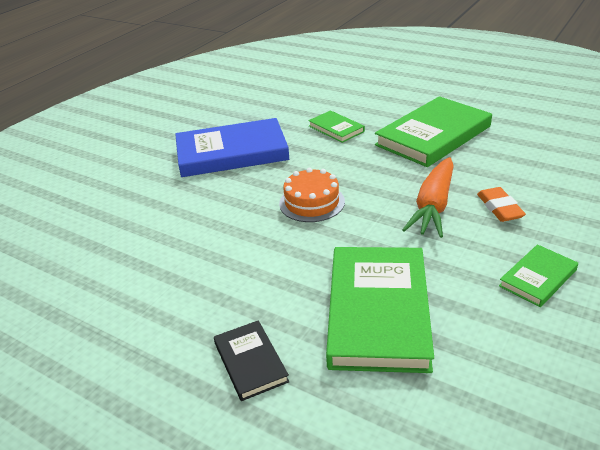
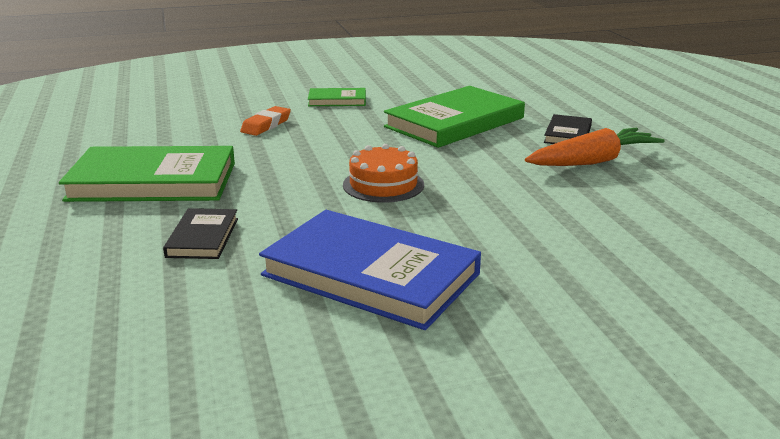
camera: 140 degrees left, 10 degrees down
(336, 129) = (203, 237): green book -> black book
(433, 206) = (301, 143): orange carrot -> orange carrot (593, 161)

